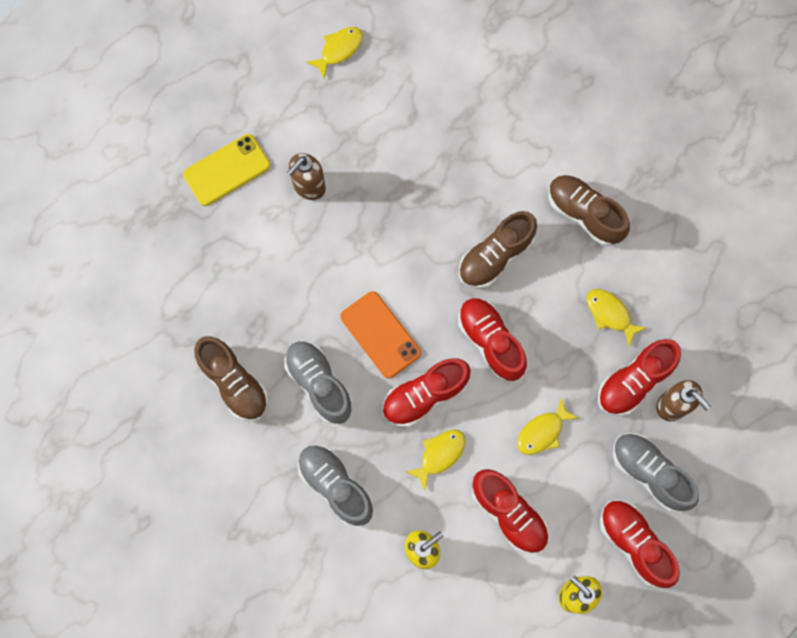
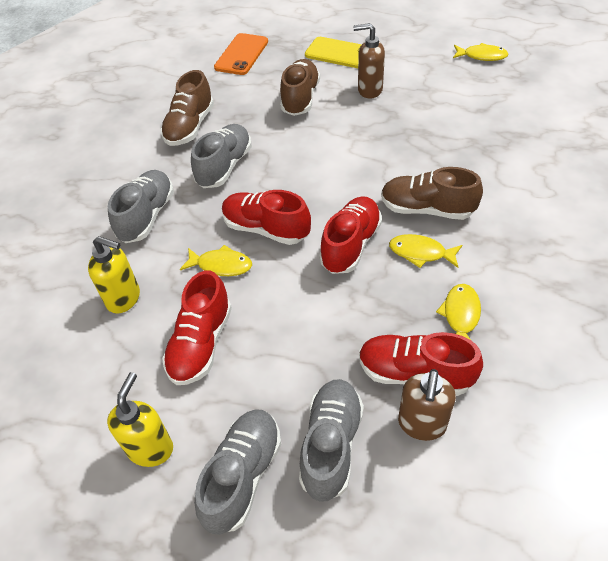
camera: 60 degrees right, 25 degrees down
(380, 335) = (294, 178): orange phone -> orange phone (241, 54)
(542, 432) = (300, 326): yellow fish -> yellow fish (420, 253)
(584, 214) = (529, 245): brown shoe -> brown shoe (300, 98)
(634, 543) = (242, 475): red shoe -> grey shoe

